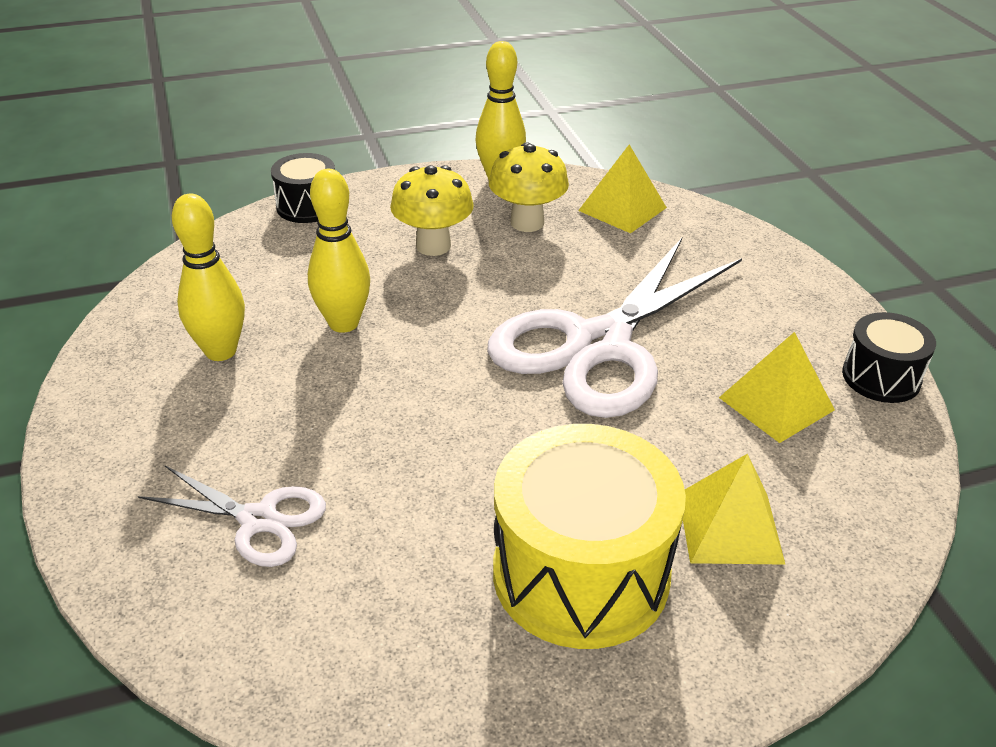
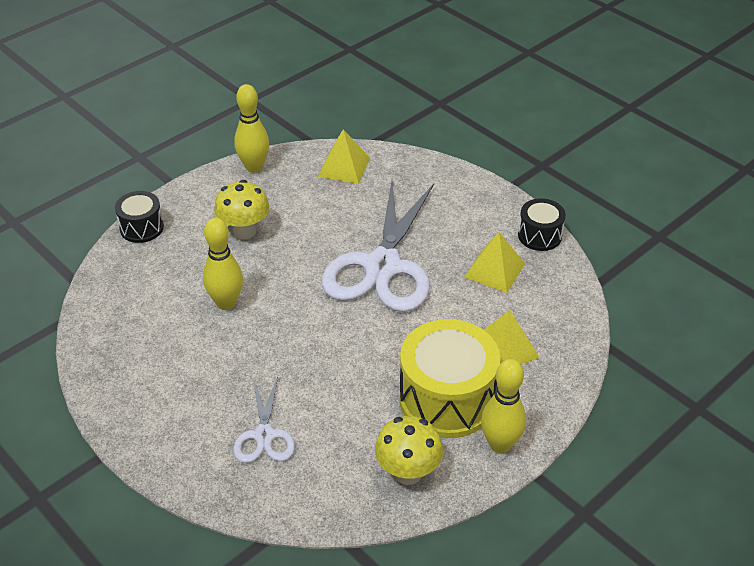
camera: 25 degrees left, 5 degrees up
(221, 351) = (164, 347): yellow bowling pin -> yellow bowling pin (500, 444)
(258, 520) = (264, 435): white scissors -> white scissors turned 90 degrees clockwise
(527, 222) = (292, 195): yellow mushroom -> yellow mushroom (408, 472)

